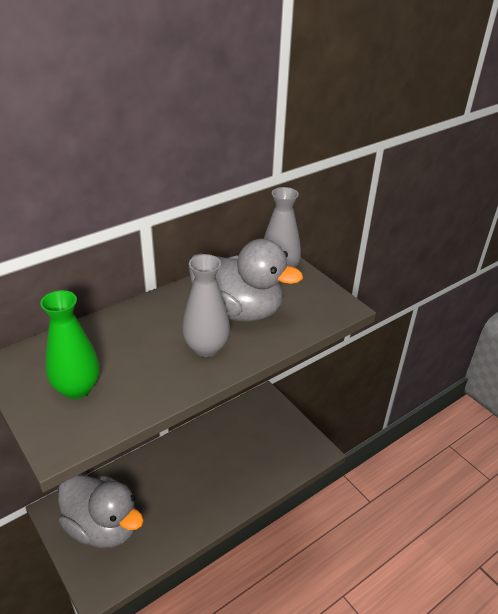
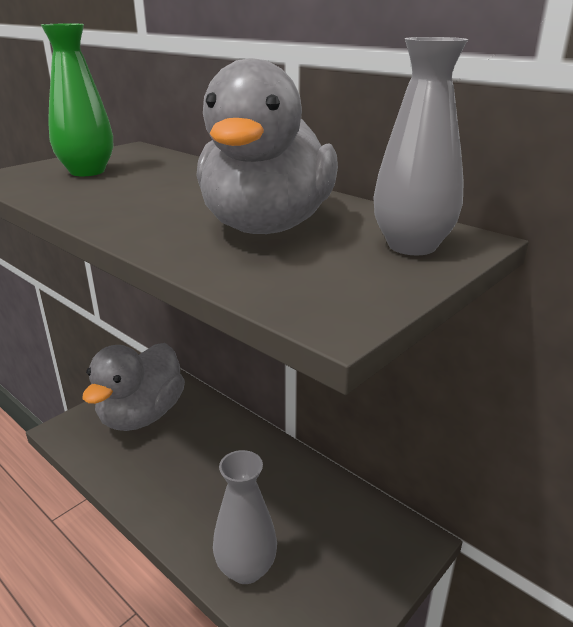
camera: 80 degrees right, 10 degrees down
(206, 348) = (165, 215): grey vase -> grey vase (246, 568)

